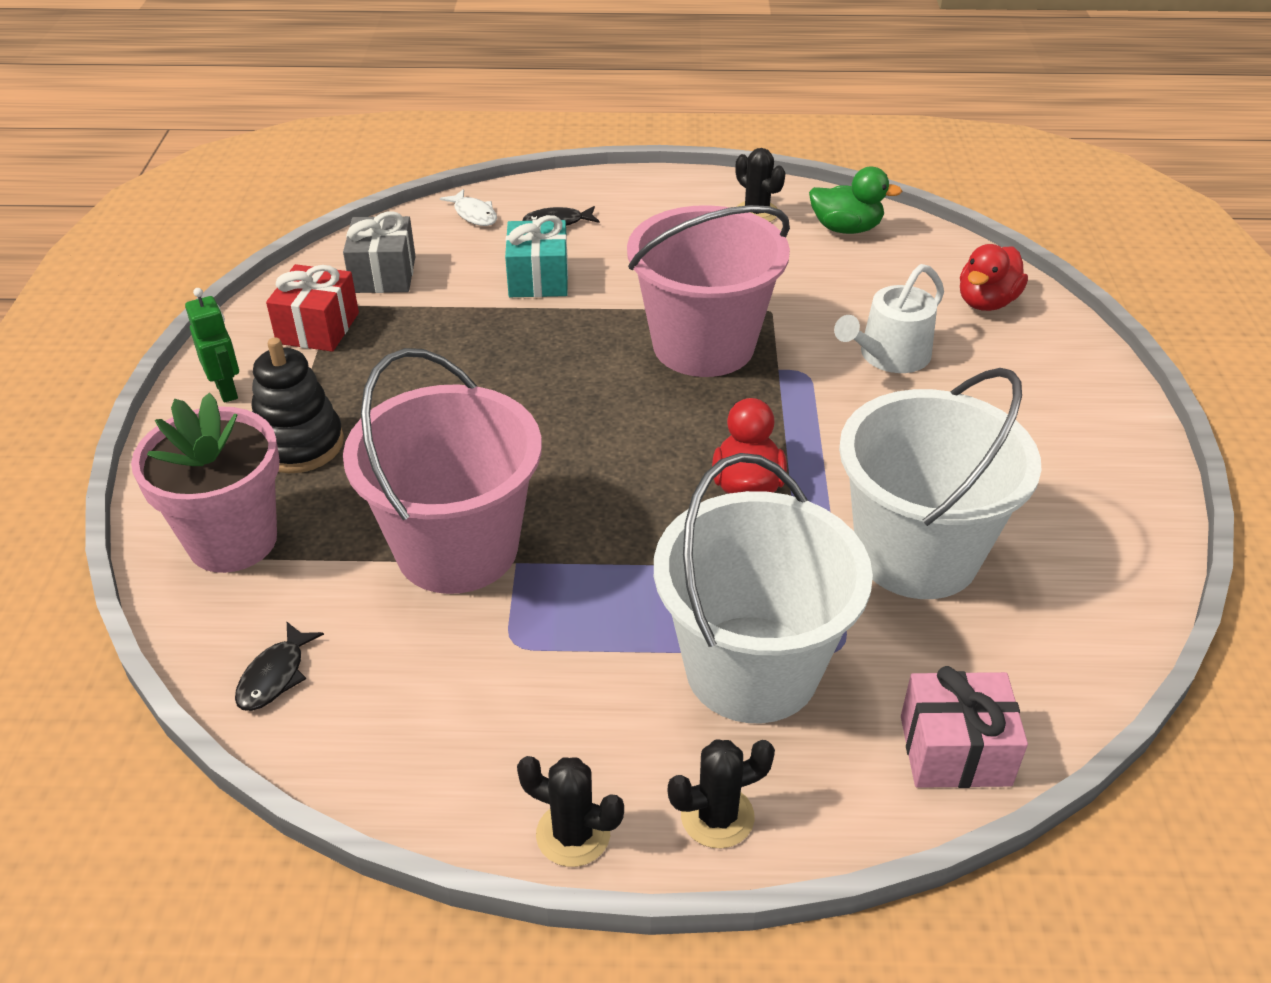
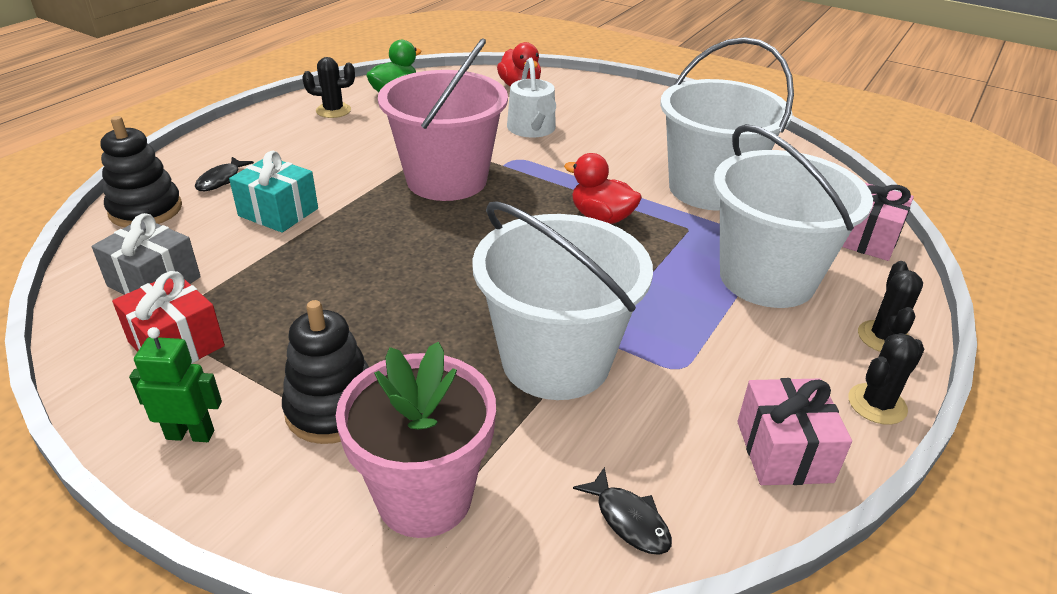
camera: 60 degrees left, 5 degrees down
(436, 766) = (783, 451): none -> pink gift
(457, 548) = (556, 361): pink bucket -> white bucket
(474, 214) = (146, 210): white fish -> black stacking toy

